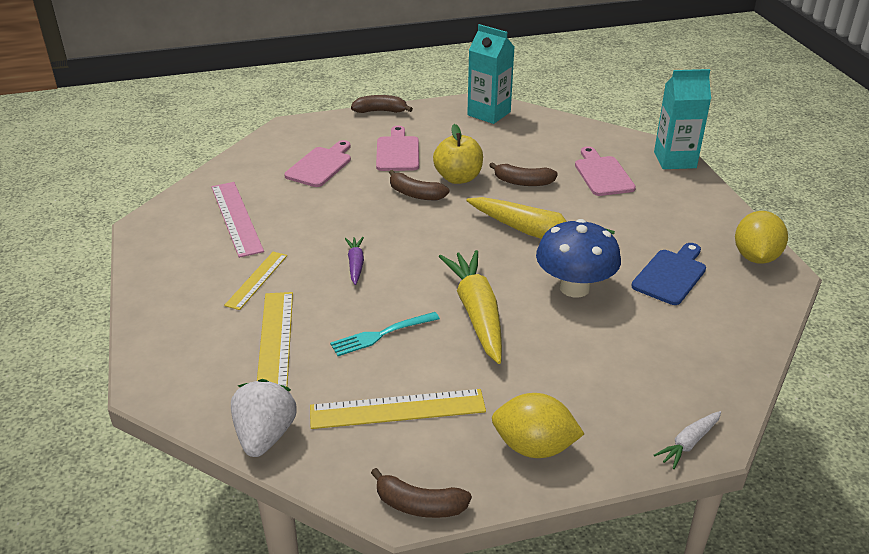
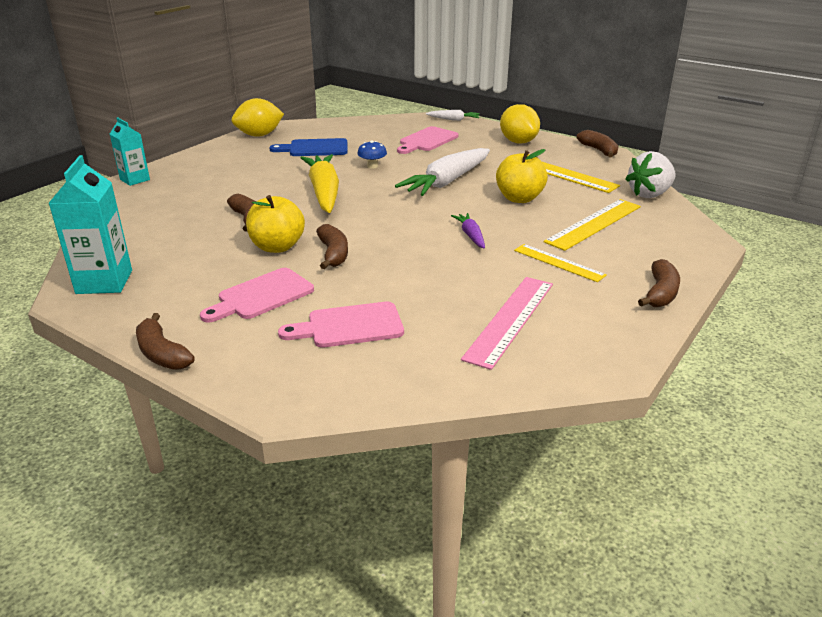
camera: 130 degrees left, 5 degrees down
(152, 297) = (660, 293): none -> brown banana
(256, 280) = (558, 263): yellow ruler -> yellow ruler turned 60 degrees clockwise
(355, 264) = (471, 235): purple carrot -> purple carrot turned 120 degrees clockwise
(381, 334) = (519, 198): turquoise fork -> yellow apple
(477, 313) = (447, 182): yellow carrot -> white carrot
(574, 288) = (372, 166): blue mushroom -> blue mushroom, size x0.46
(602, 174) = (194, 196): pink cutting board -> pink cutting board (427, 140)
(675, 160) = (135, 179): turquoise carton -> turquoise carton, size x0.64

